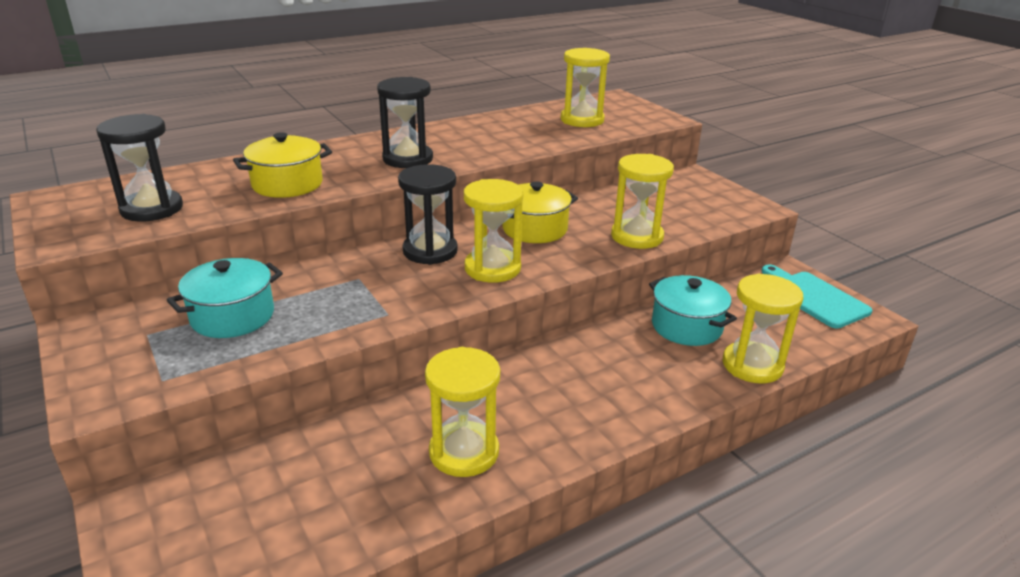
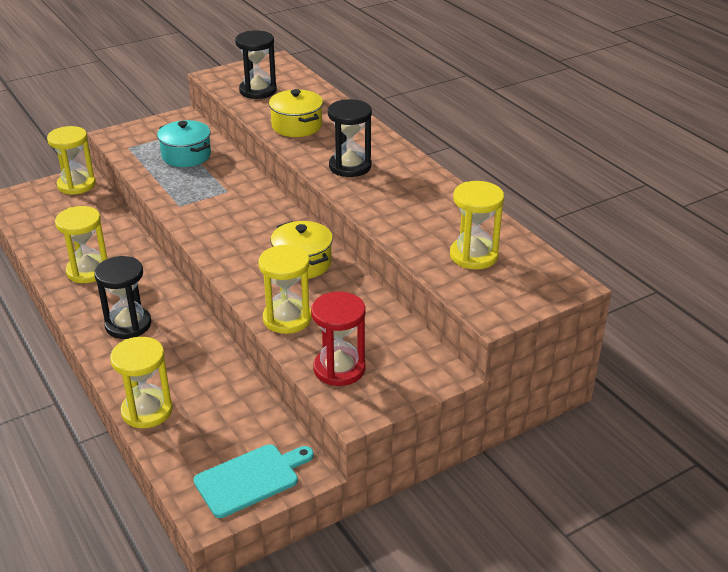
camera: 90 degrees right, 5 degrees up
(430, 251) = (265, 216): black hourglass -> black hourglass (128, 325)
(492, 268) = (235, 243): yellow hourglass -> yellow hourglass (76, 185)
(686, 326) = (209, 380): turquoise pot -> none
(705, 213) = (339, 369): none -> red hourglass

